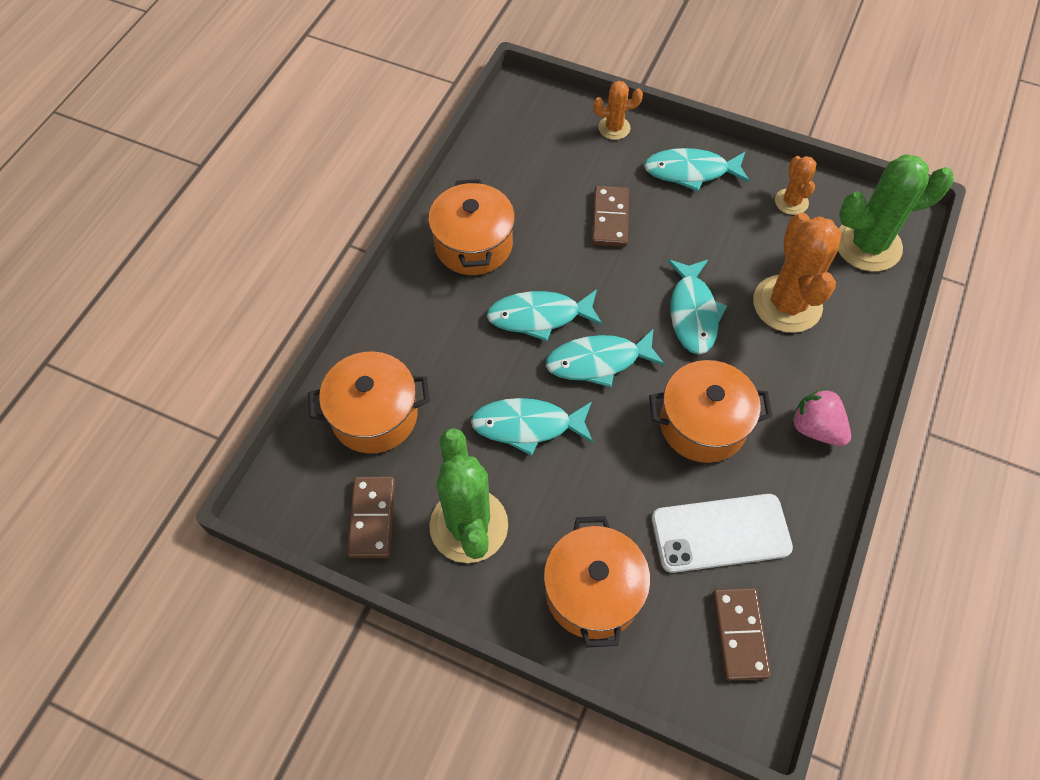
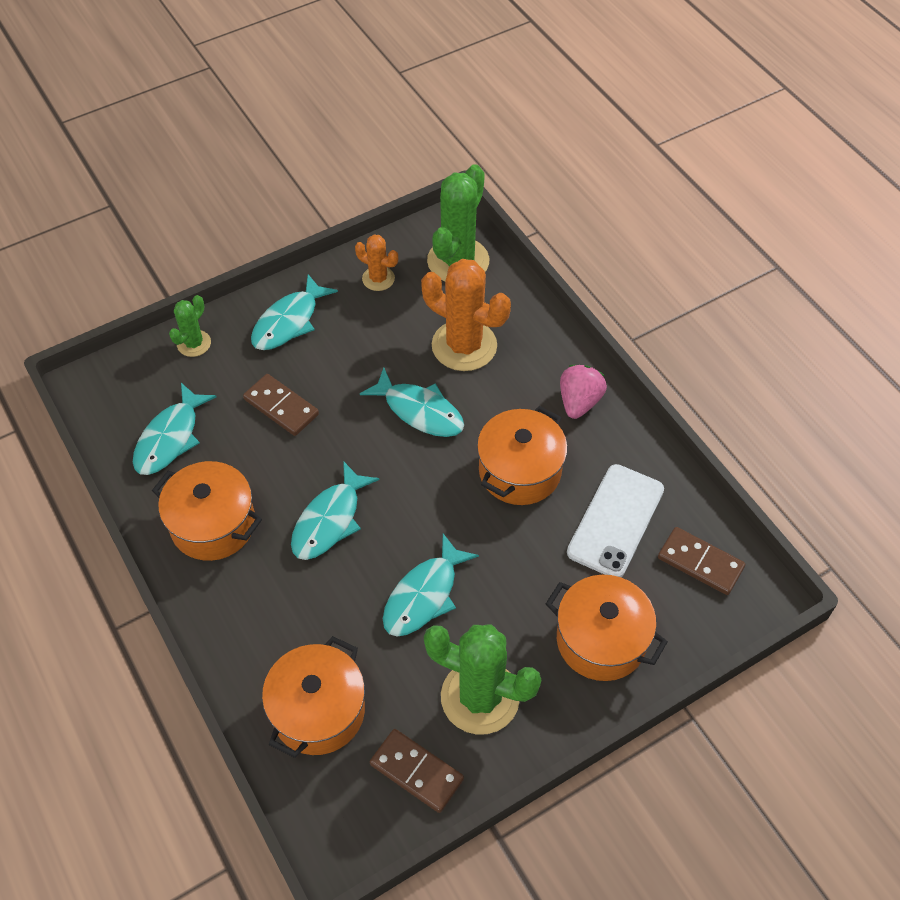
camera: 55 degrees left, 5 degrees down
(598, 361) = (408, 505): turquoise fish -> turquoise fish (170, 438)
(614, 128) = (194, 343): orange cactus -> green cactus
(815, 428) = (579, 402): pink strawberry -> pink strawberry turned 120 degrees clockwise

